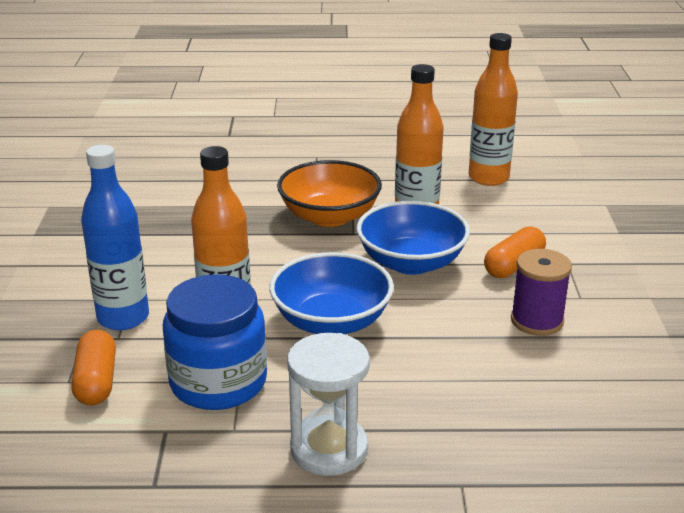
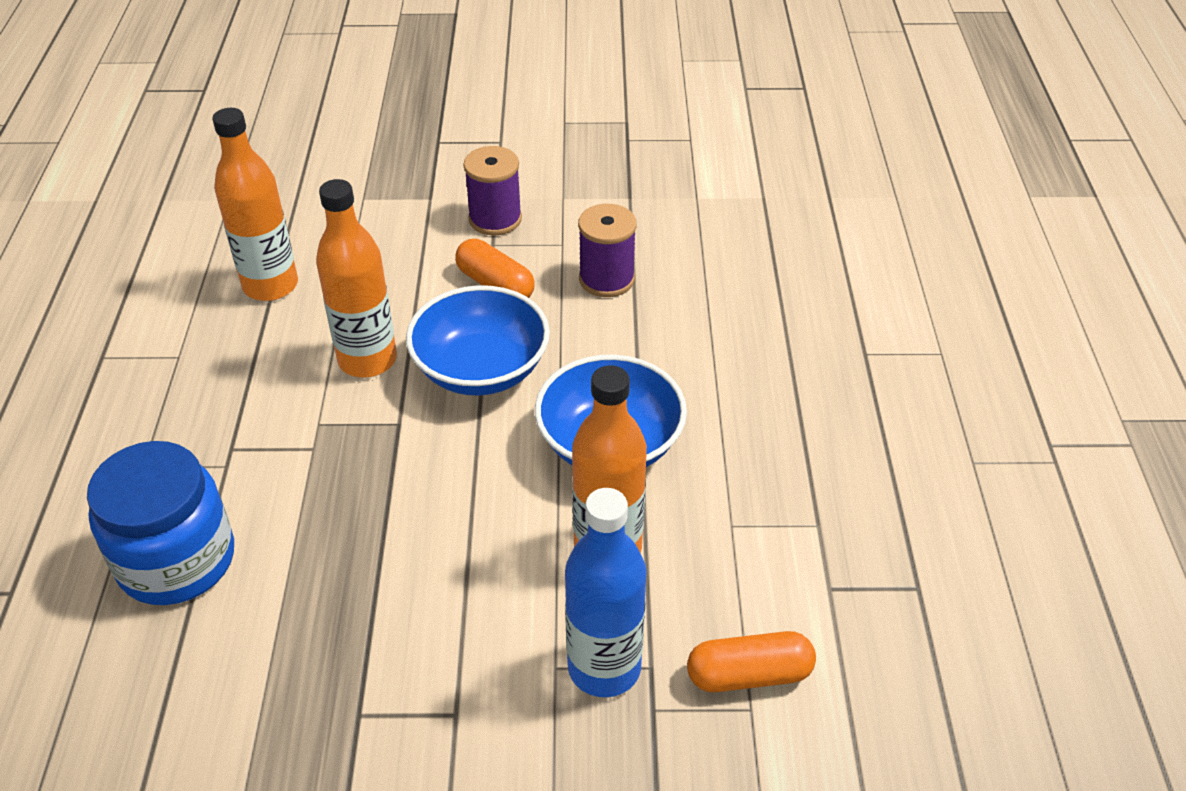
camera: 90 degrees left, 15 degrees up
(218, 382) = (737, 545): blue jar -> blue jar (176, 560)
(329, 216) = (348, 448): orange bowl -> none
(329, 449) = (835, 444): white hourglass -> none
(602, 263) = (495, 219): none -> purple spool

